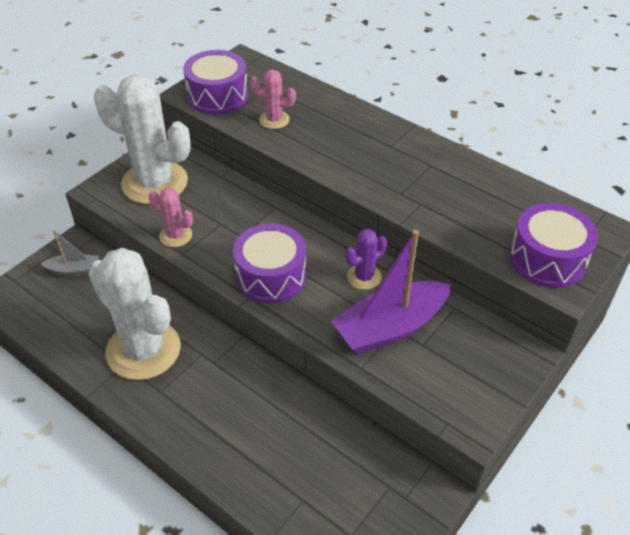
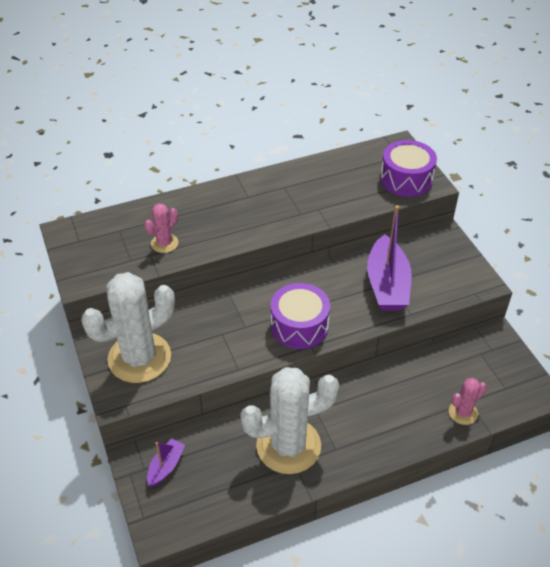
camera: 60 degrees left, 0 degrees up
(74, 270) = (166, 466): grey boat -> purple boat
(175, 235) = (215, 366): pink cactus -> pink cactus (463, 412)
(217, 96) = (102, 264): purple drum -> none
(364, 277) = (334, 277): purple cactus -> none

